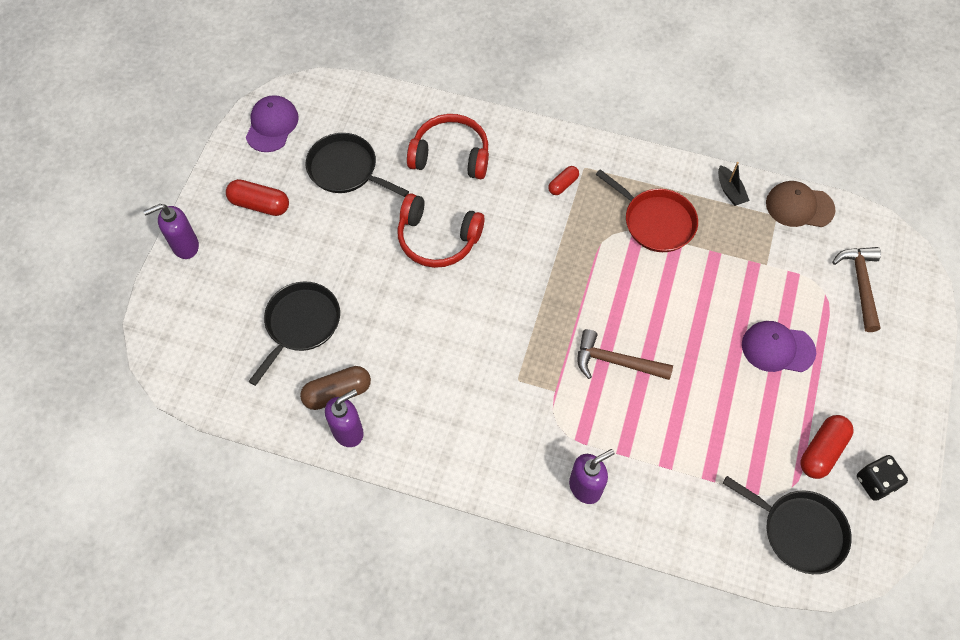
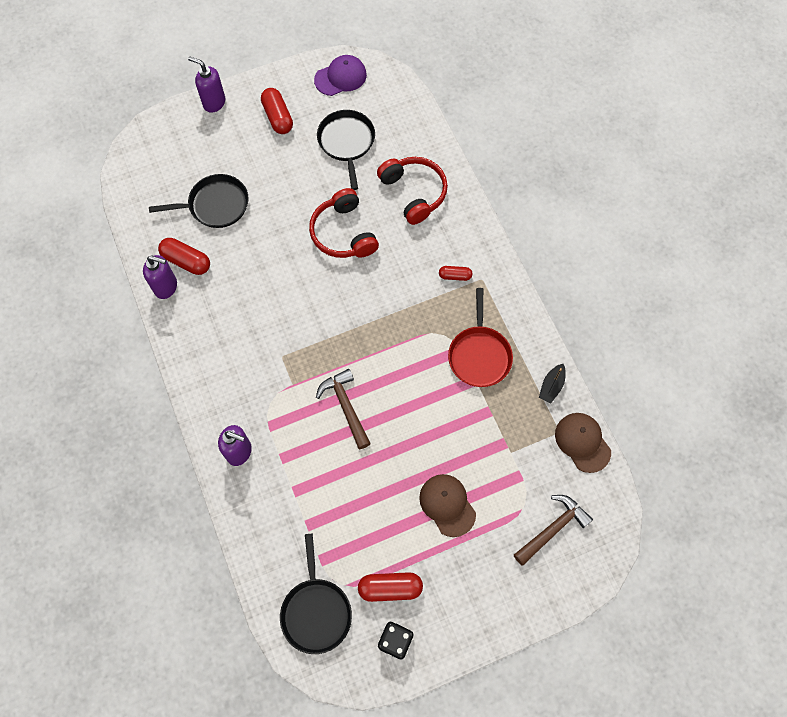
camera: 50 degrees right, 5 degrees up
(337, 393) = (186, 261): brown capsule -> red capsule
(777, 348) = (447, 505): purple cap -> brown cap

